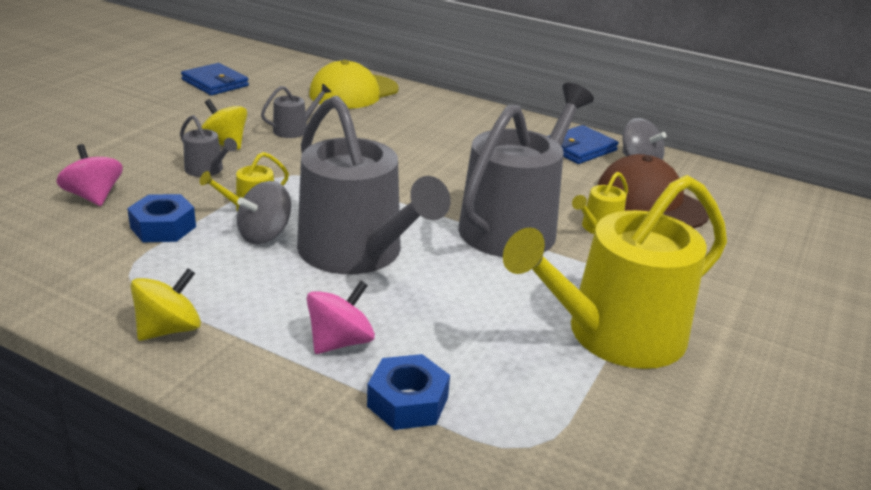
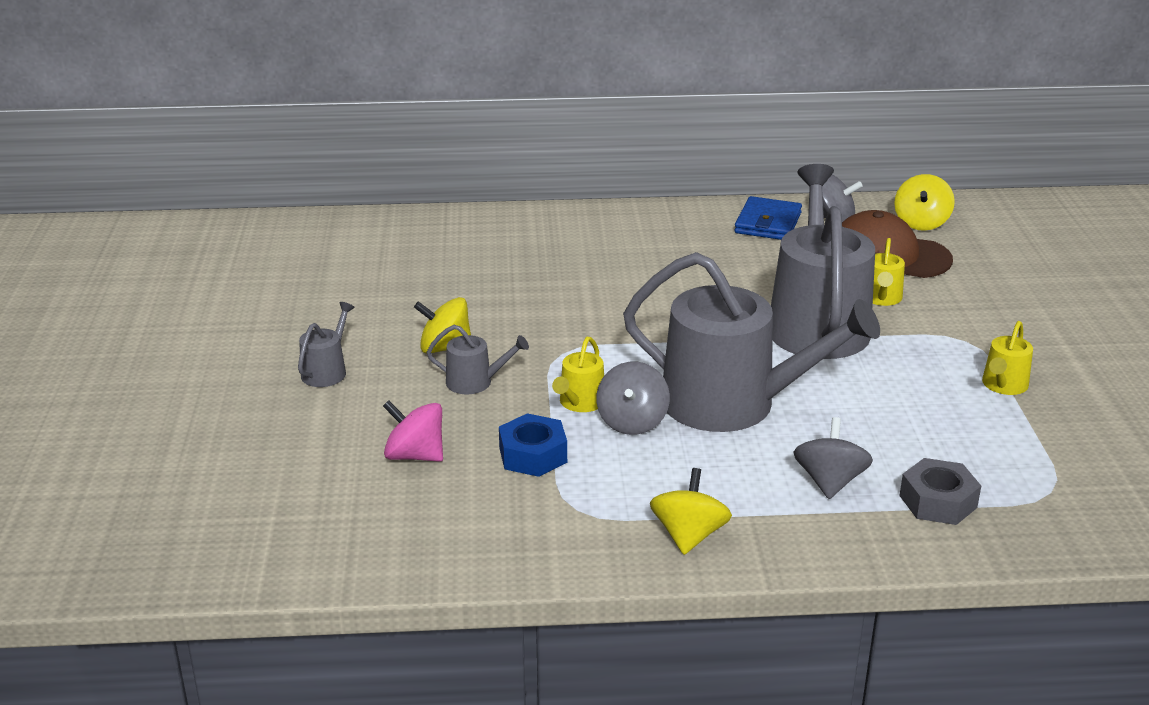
camera: 30 degrees left, 0 degrees up
(215, 83) = (312, 280): blue wallet -> none
(294, 129) = (486, 304): grey watering can -> grey watering can (326, 371)
(340, 342) = (829, 482): pink spinning top -> grey spinning top
(353, 92) = (475, 237): yellow cap -> none
(408, 402) = (938, 501): blue nut -> grey nut
(615, 335) = (1003, 385): yellow watering can -> yellow watering can, size x0.42
(715, 189) = (921, 223): none -> yellow spinning top

